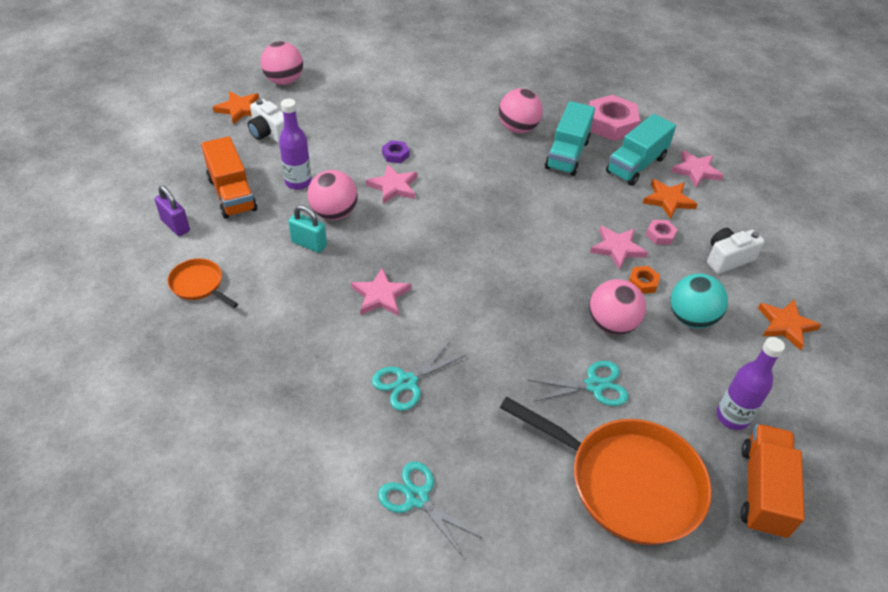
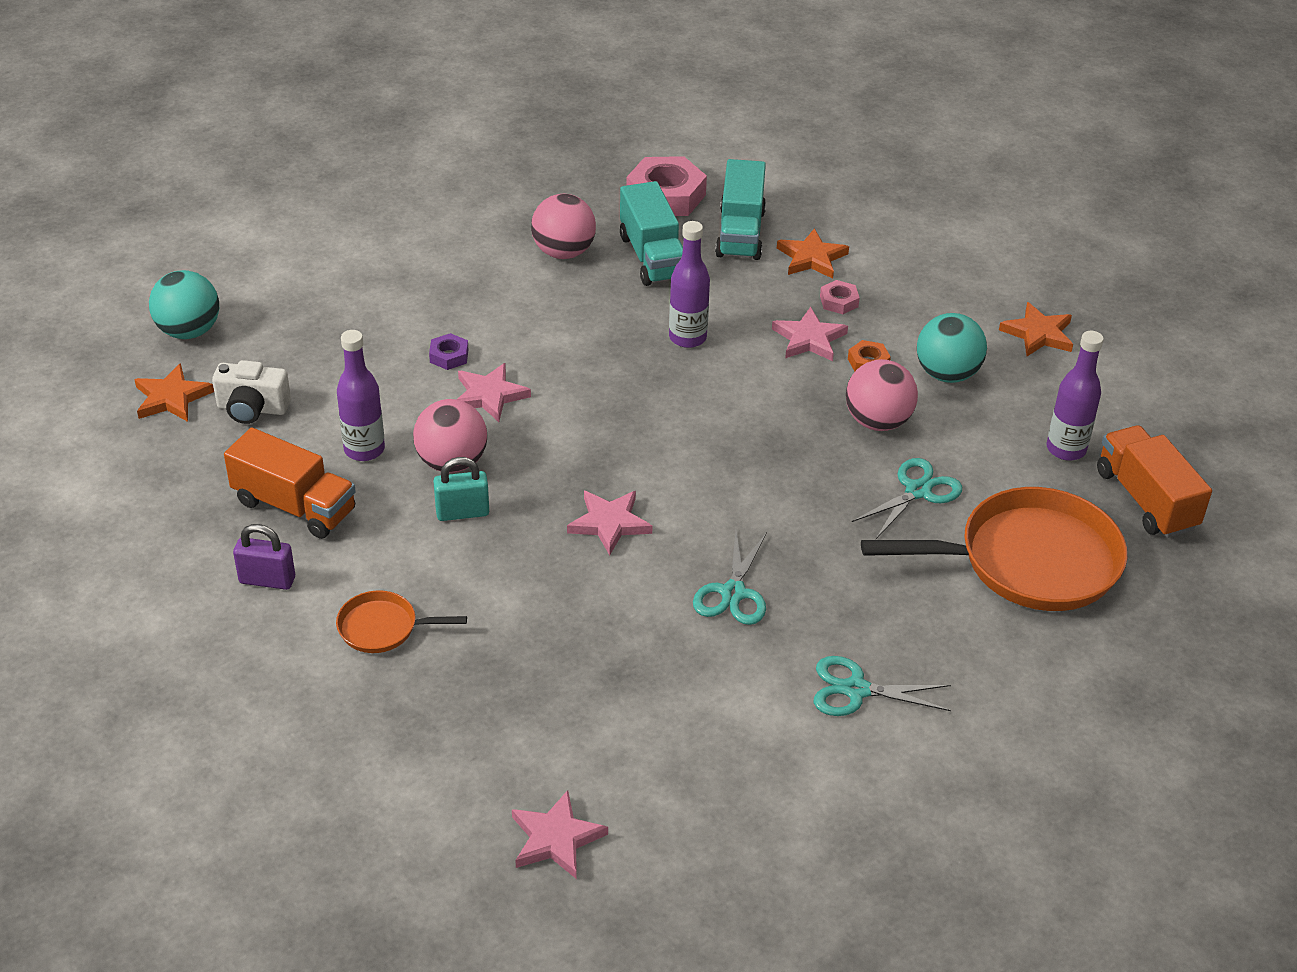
camera: 35 degrees left, 5 degrees down
(284, 81) = (189, 331): pink ball -> turquoise ball
(540, 210) = (687, 338): none -> purple bottle
(696, 171) = (809, 209): pink star -> pink star (556, 838)
(727, 258) = (927, 293): white camera -> none

